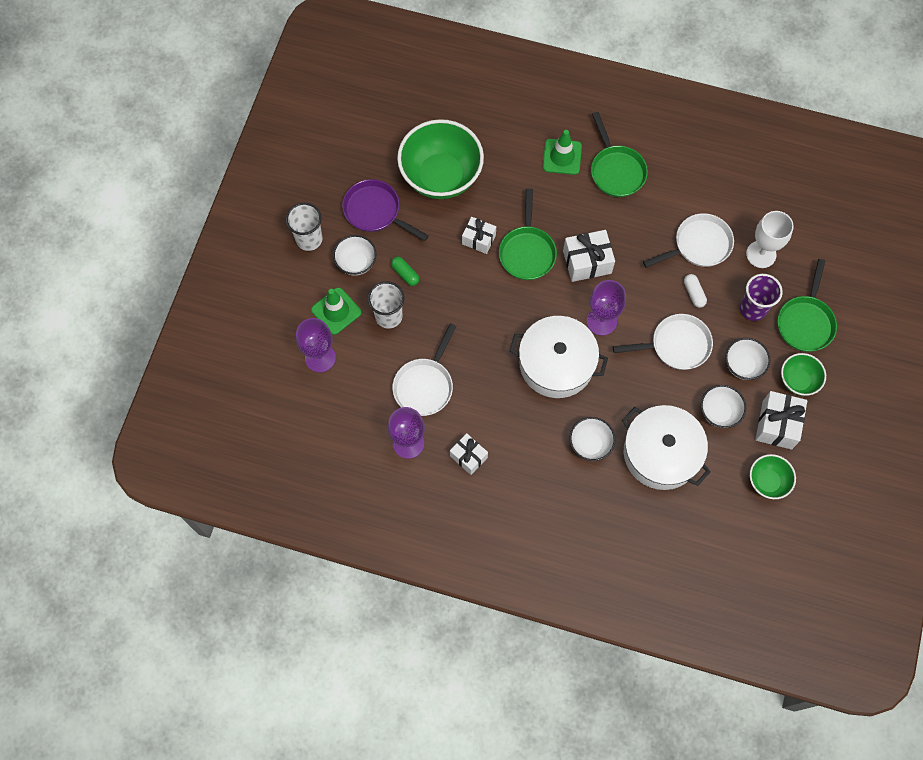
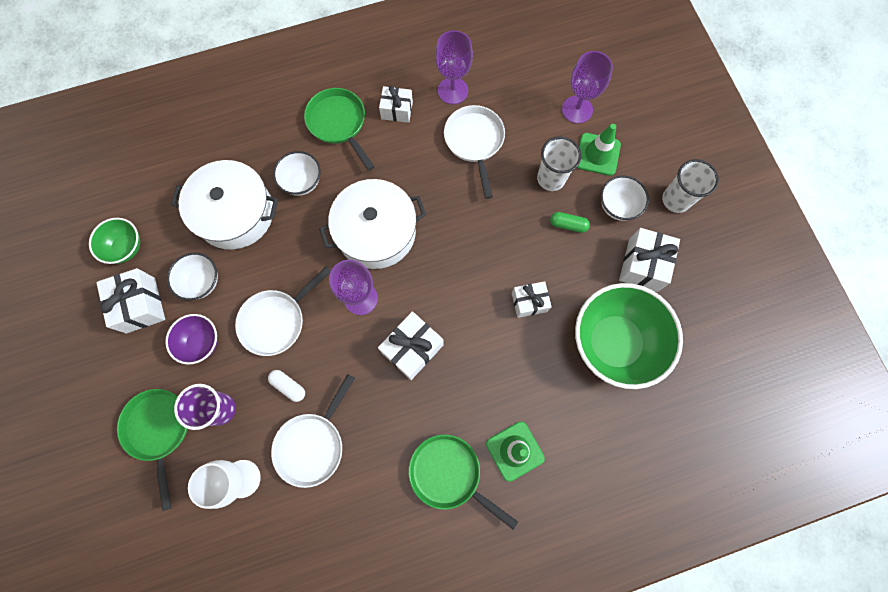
camera: 145 degrees right, 5 degrees up
(375, 211) = (643, 265): purple pan -> white gift
(527, 252) = (475, 320): green pan -> green pan (339, 123)
(743, 365) = (201, 342): white bowl -> purple bowl
(798, 381) = (139, 362): green bowl -> none

